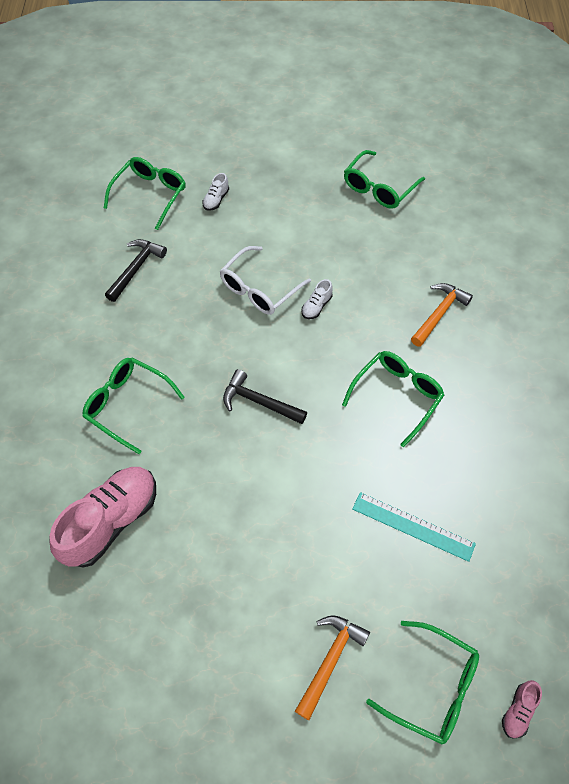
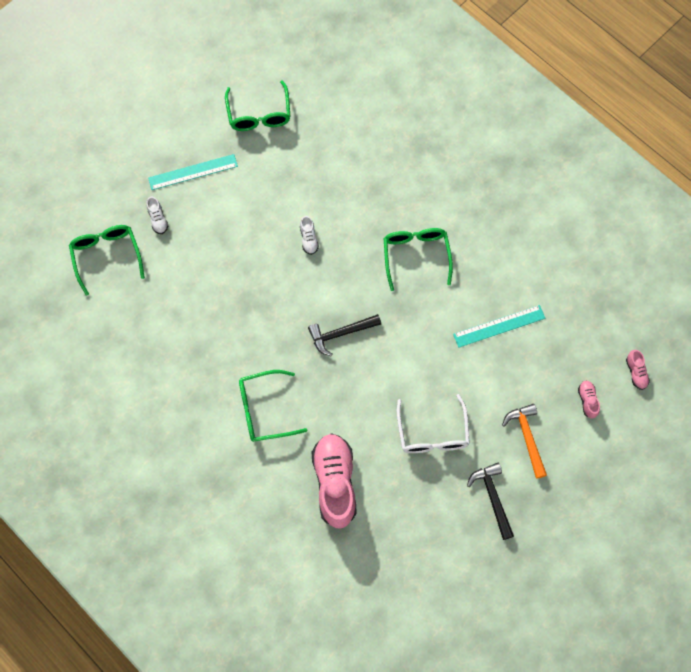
camera: 45 degrees left, 10 degrees up
(136, 268) = (162, 318): black hammer -> black hammer (492, 497)
(259, 289) = (260, 260): white glasses -> white glasses (432, 433)
(280, 188) = (193, 172): none -> turquoise ruler
(433, 687) = (587, 400): green glasses -> pink shoe
(439, 313) = (387, 177): orange hammer -> none

